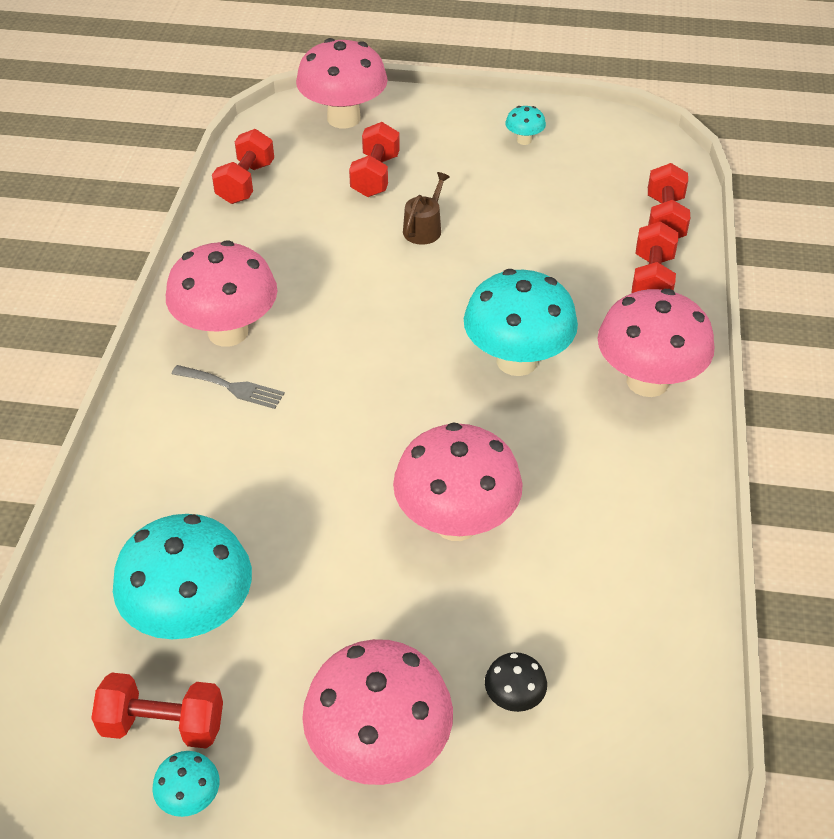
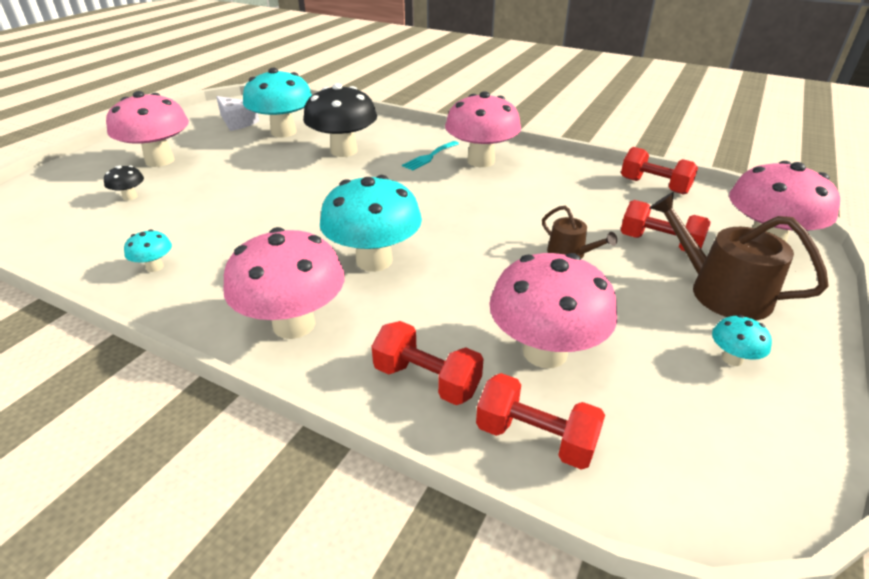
camera: 110 degrees right, 10 degrees down
(163, 725) = (237, 122): red dumbbell -> white cheese
(190, 798) = (198, 124): turquoise mushroom -> turquoise mushroom (155, 267)
(232, 387) = (429, 157): grey fork -> turquoise fork
(246, 494) = (344, 151): none -> black mushroom
(438, 143) = (721, 291): none -> brown watering can
(456, 522) = (257, 204): pink mushroom -> pink mushroom (545, 352)

